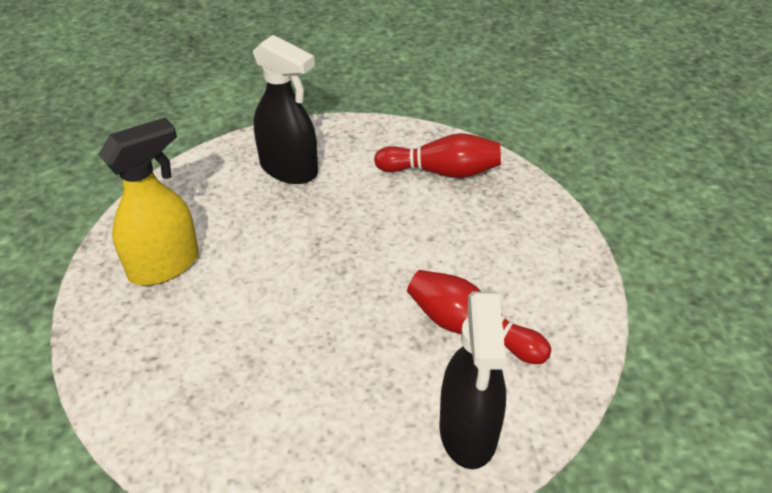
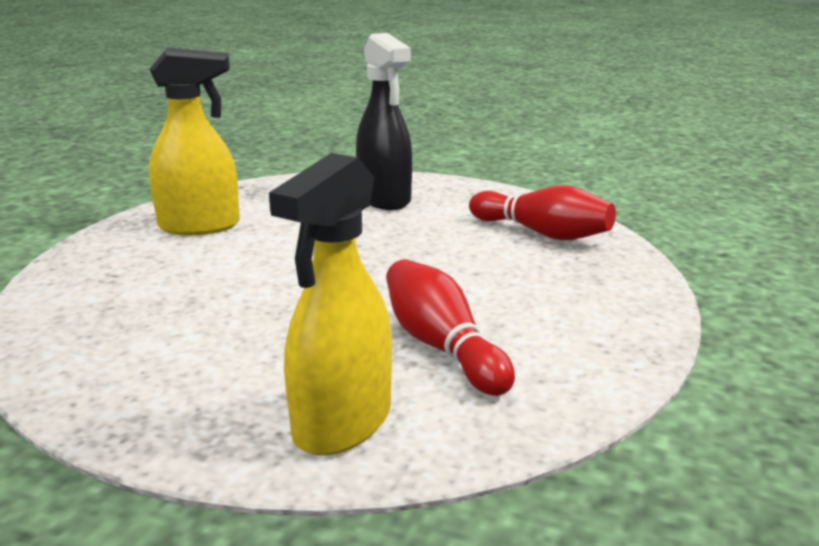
camera: 30 degrees right, 20 degrees down
(468, 431) = (341, 424): black spray bottle -> yellow spray bottle

